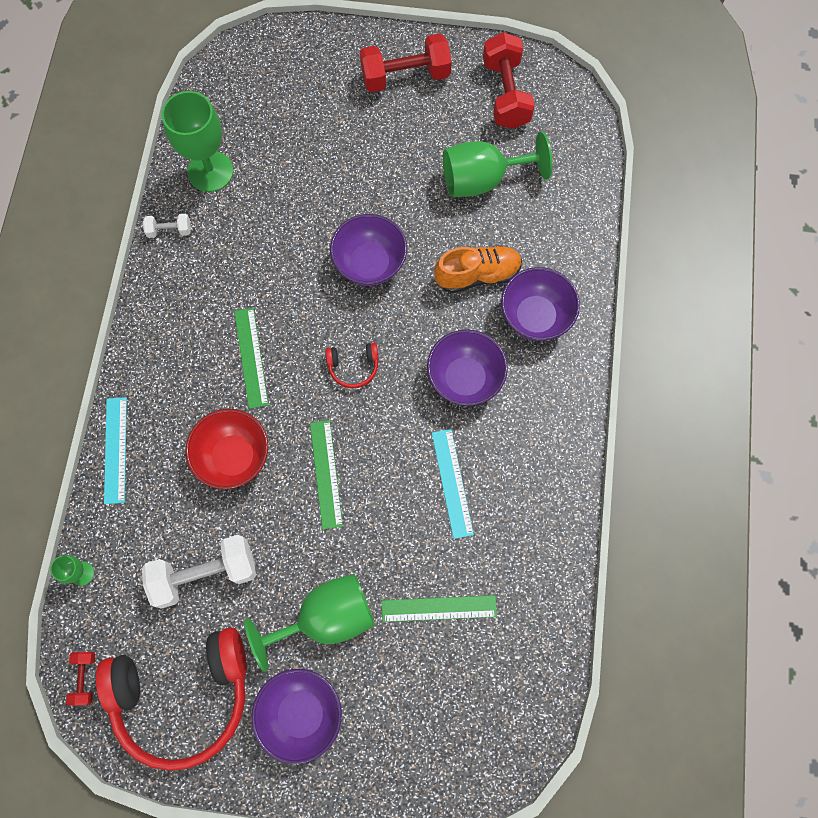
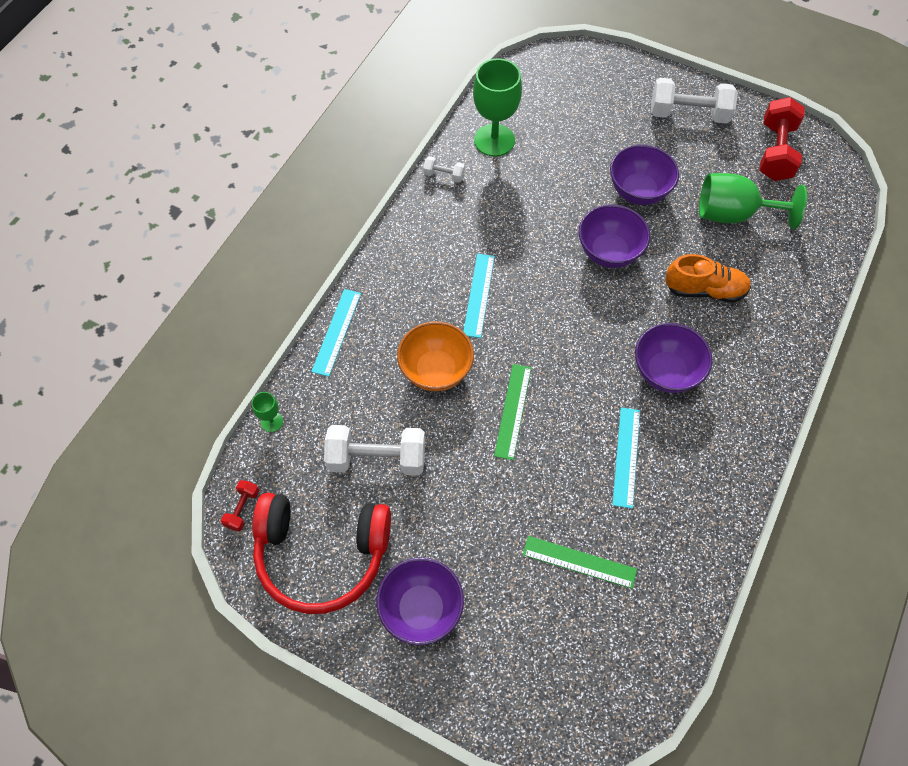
camera: 20 degrees right, 10 degrees down
(234, 457) = (436, 370): red bowl -> orange bowl
(251, 357) = (479, 295): green ruler -> turquoise ruler
(326, 618) = (472, 533): green goblet -> none
(353, 367) = (567, 331): red headphones -> none
(405, 76) = (688, 114): red dumbbell -> white dumbbell
(535, 317) = (748, 340): purple bowl -> purple bowl (638, 191)

